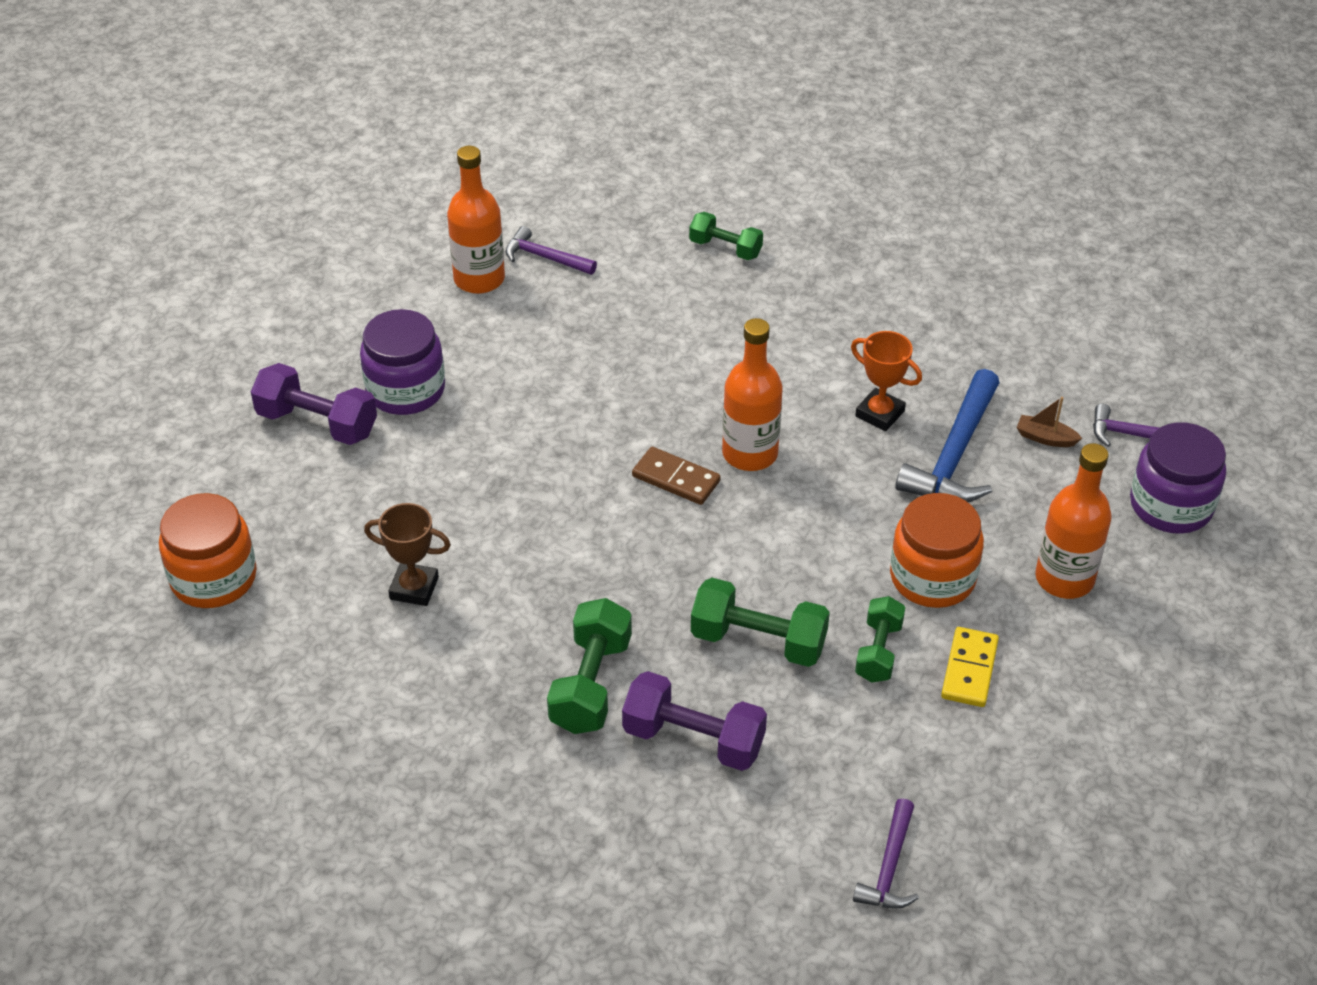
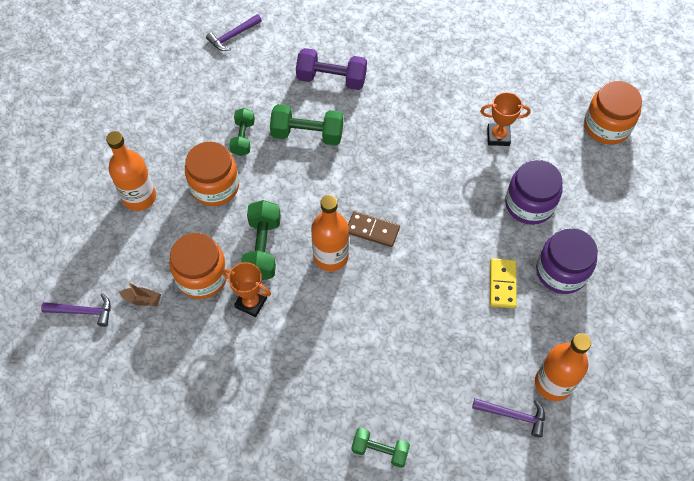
camera: 170 degrees right, 15 degrees up
(317, 423) = (603, 236): purple dumbbell -> none
(414, 588) = (498, 136): brown trophy -> orange trophy
(590, 684) = (389, 98): green dumbbell -> green dumbbell (262, 248)
(889, 867) = (233, 36): purple hammer -> purple hammer turned 135 degrees counterclockwise
(954, 454) = (202, 276): blue hammer -> orange jar
(969, 670) = (195, 135): yellow domino -> yellow domino (502, 284)
(1171, 505) = (69, 258): purple jar -> purple jar (529, 204)

